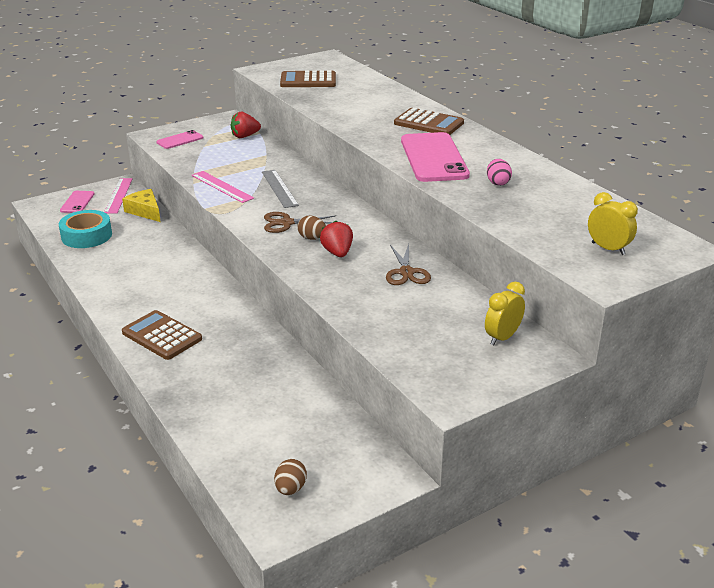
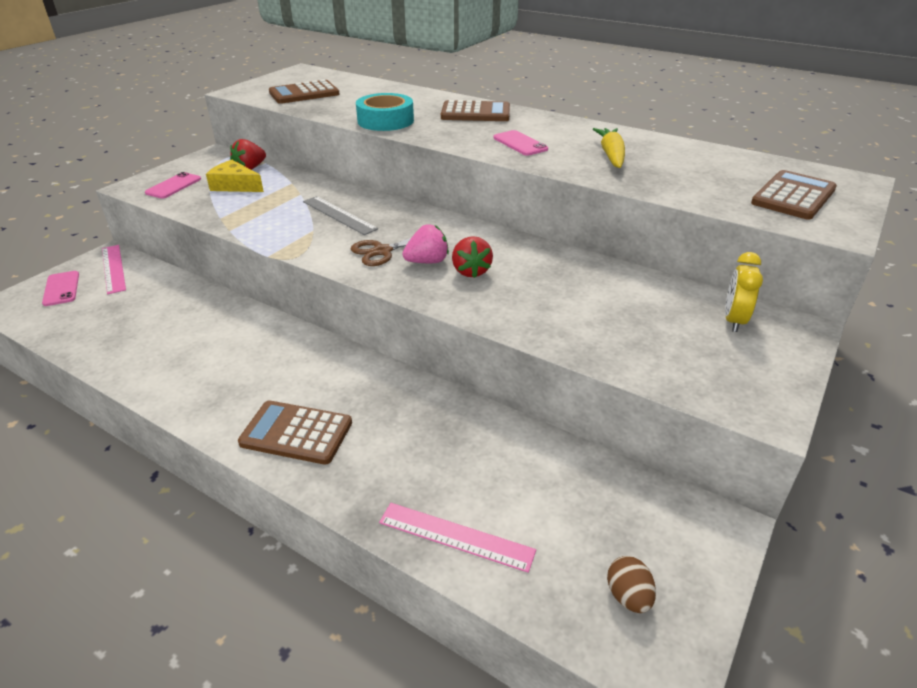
camera: 25 degrees left, 5 degrees up
(86, 236) = (101, 327): turquoise tape -> turquoise tape (385, 121)
(145, 211) = (162, 279): yellow cheese -> yellow cheese (235, 186)
(222, 186) = (269, 227): pink ruler -> pink ruler (456, 536)
(312, 238) = (427, 261): brown egg -> pink strawberry
(337, 253) = (471, 271): red strawberry -> red strawberry turned 150 degrees counterclockwise
(406, 272) = (565, 274): brown scissors -> none
(433, 158) = (520, 143): pink phone -> pink phone, size x0.50
(497, 183) = (611, 155): pink egg -> yellow carrot
(608, 249) = (793, 196): yellow clock -> brown calculator

